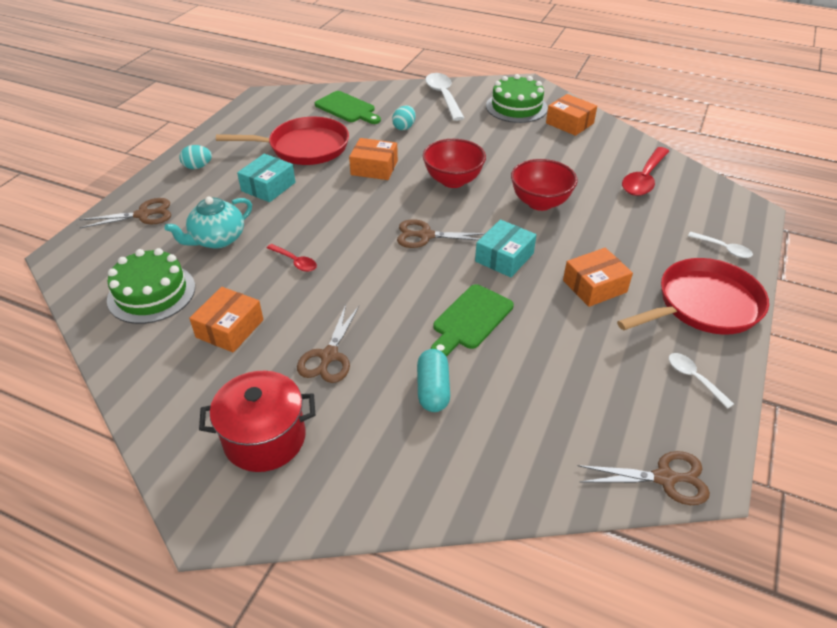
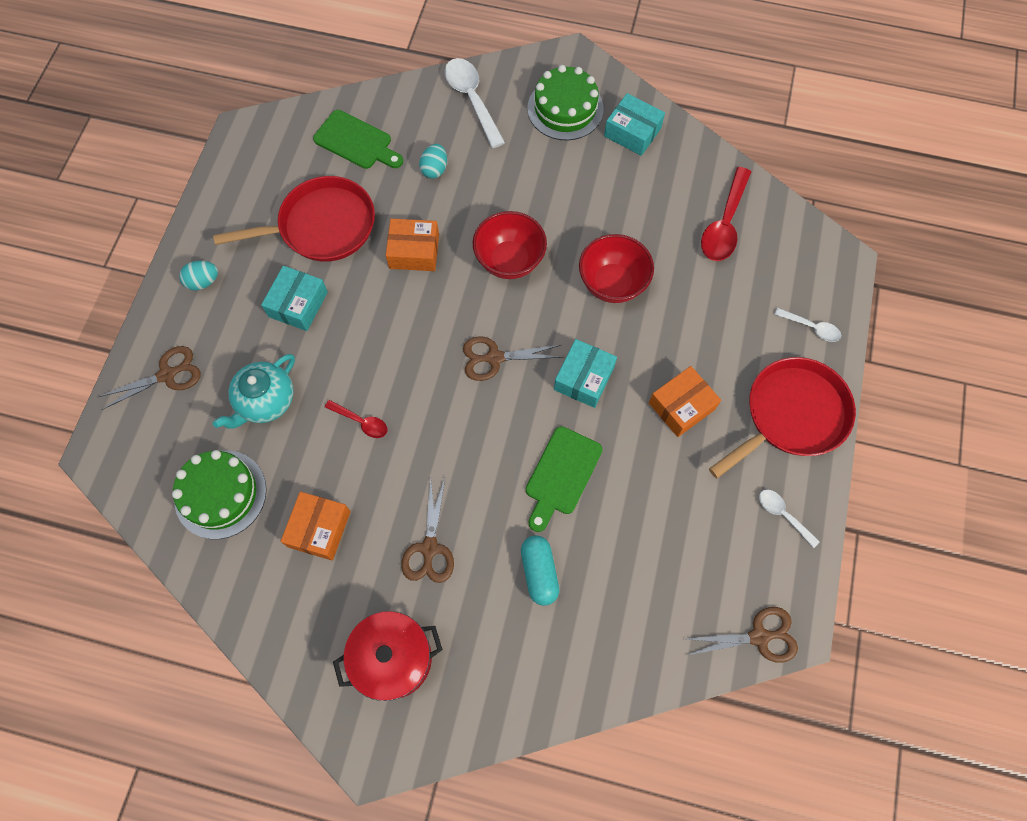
camera: 10 degrees left, 25 degrees up
(569, 123) = (632, 132): orange box -> turquoise box

